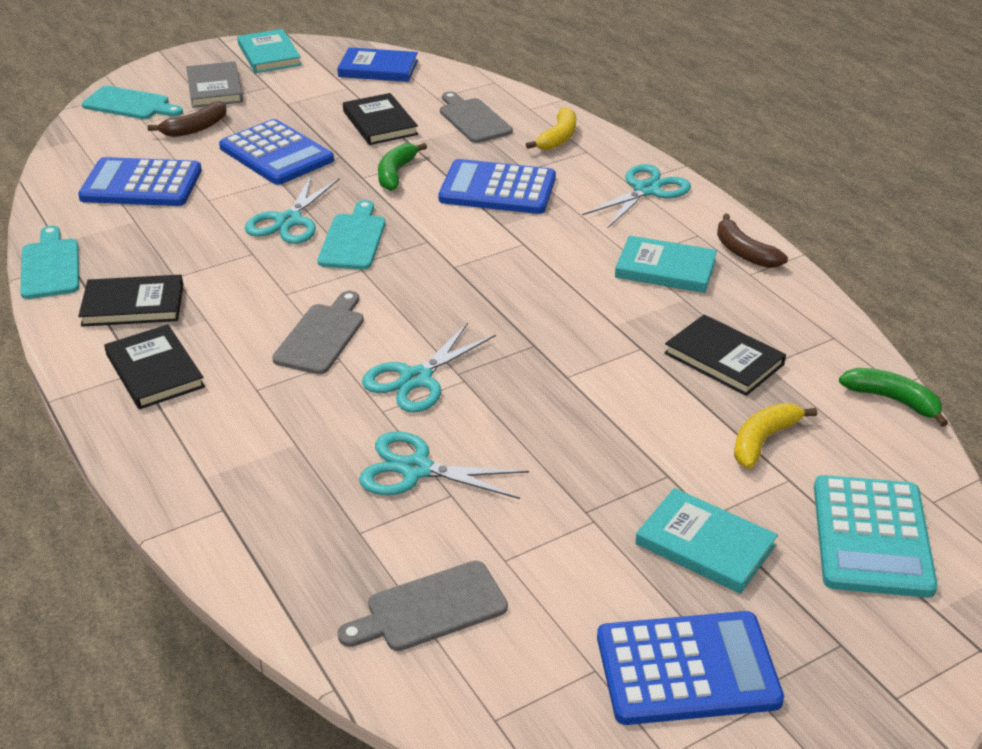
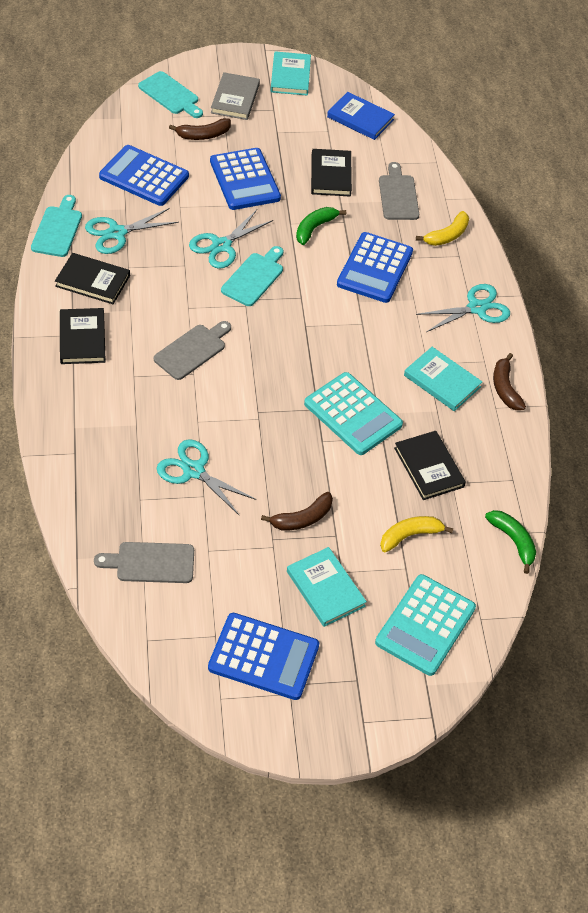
camera: 20 degrees right, 15 degrees up
(416, 379) = (230, 406): turquoise scissors -> turquoise scissors (117, 233)
(497, 189) = (375, 268): blue calculator -> blue calculator turned 105 degrees counterclockwise
(584, 336) = (353, 414): none -> turquoise calculator
(608, 472) = (302, 518): none -> brown banana

